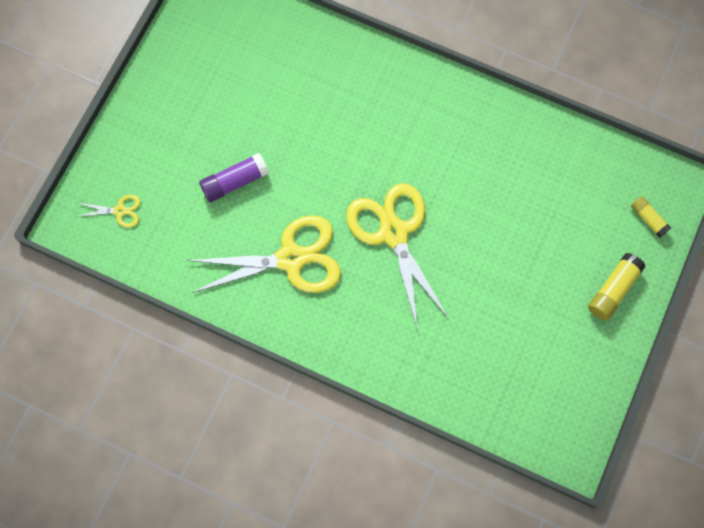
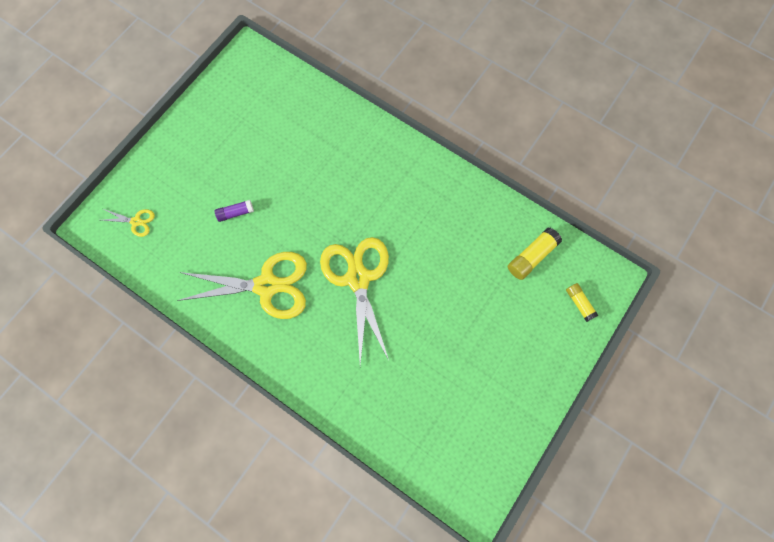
camera: 10 degrees right, 0 degrees up
(235, 181) = (235, 213): purple glue stick -> purple glue stick, size x0.64
(613, 290) = (538, 361): yellow glue stick -> yellow glue stick (531, 256)

